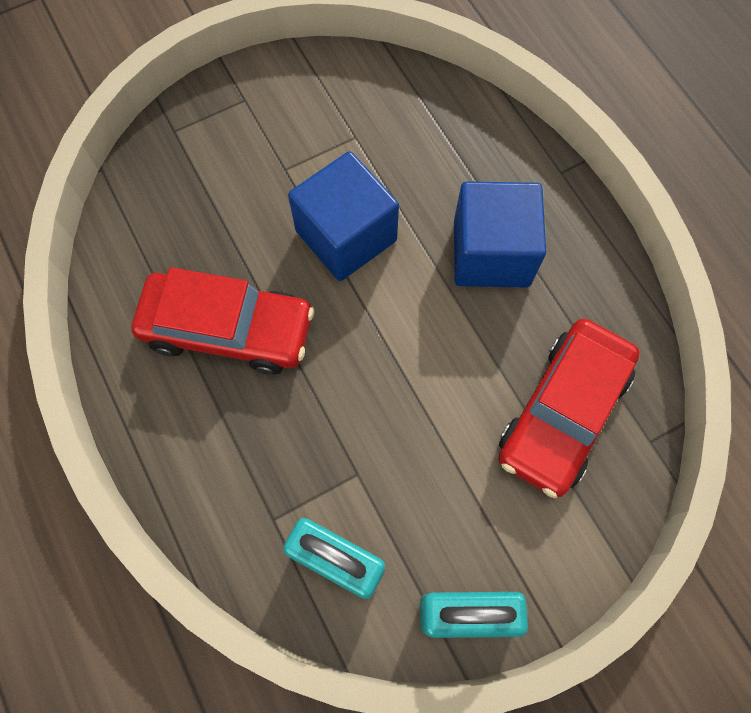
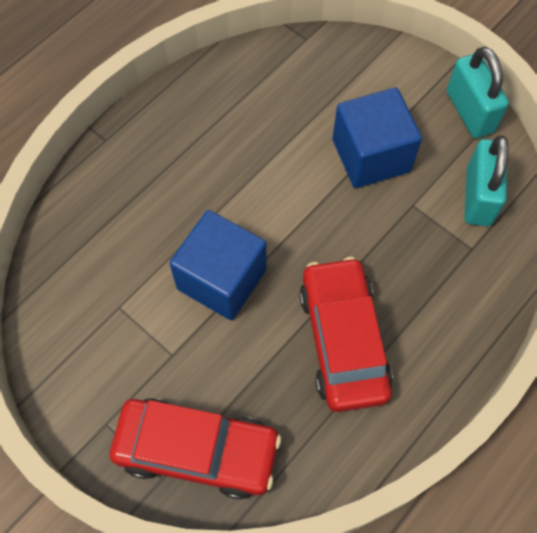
camera: 110 degrees left, 5 degrees down
(491, 253) = (198, 168): blue cube -> blue cube (371, 155)
(562, 412) = (308, 92): red car -> red car (197, 451)

